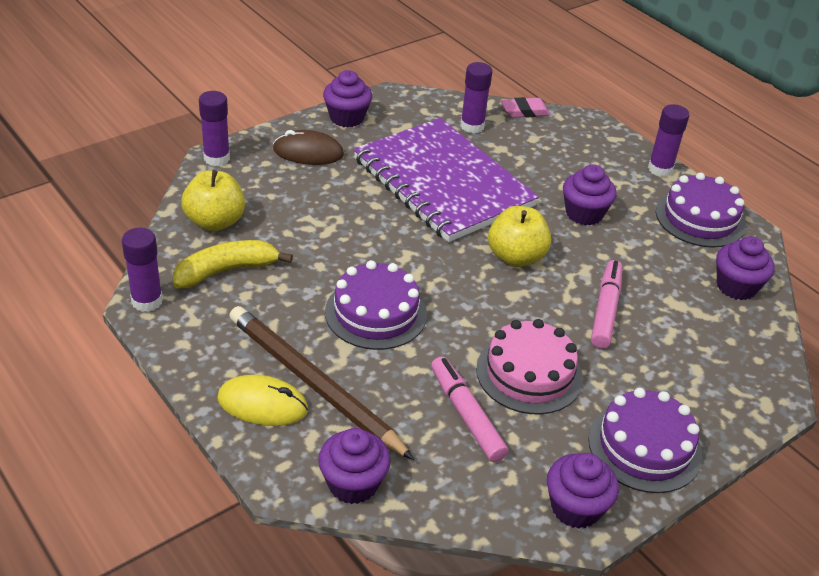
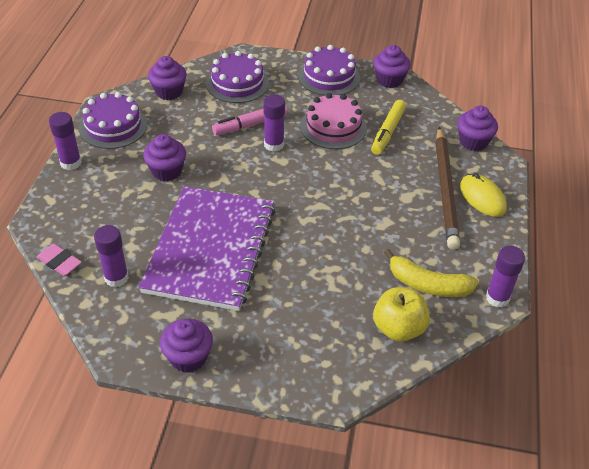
camera: 130 degrees left, 5 degrees up
(216, 158) = (337, 391): purple glue stick -> purple glue stick (274, 145)
(308, 152) = (262, 344): brown mouse -> none
(376, 313) = (369, 201): purple cake -> purple cake (237, 83)
(466, 415) = (388, 131): pink marker -> yellow marker
(516, 257) = (248, 176): yellow apple -> none

